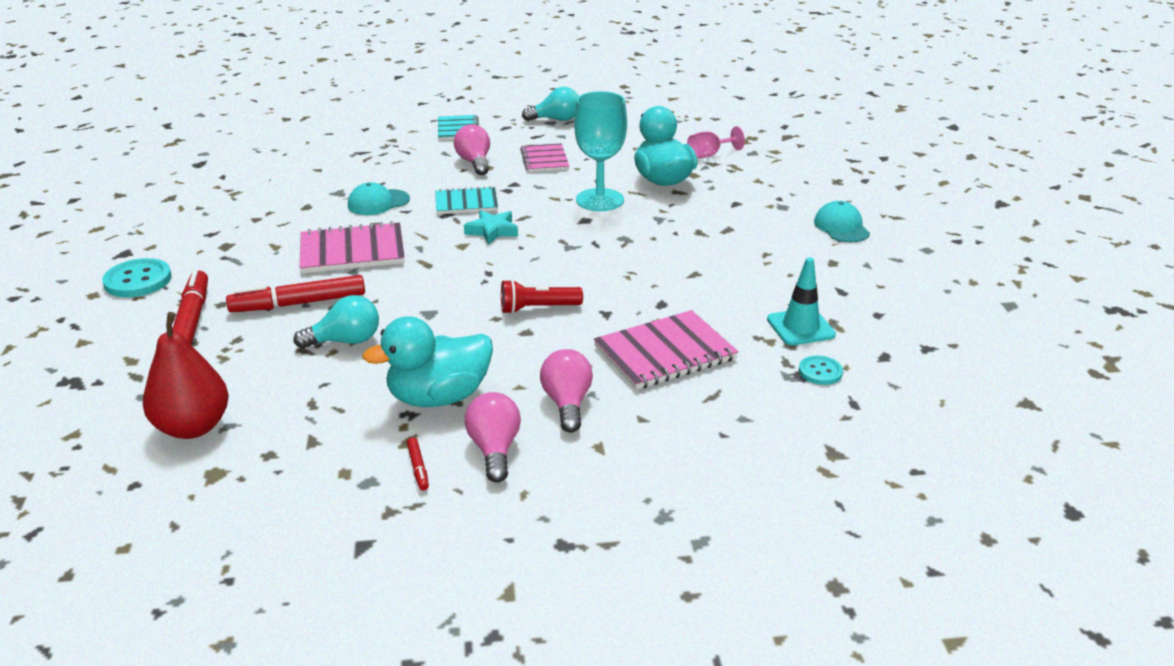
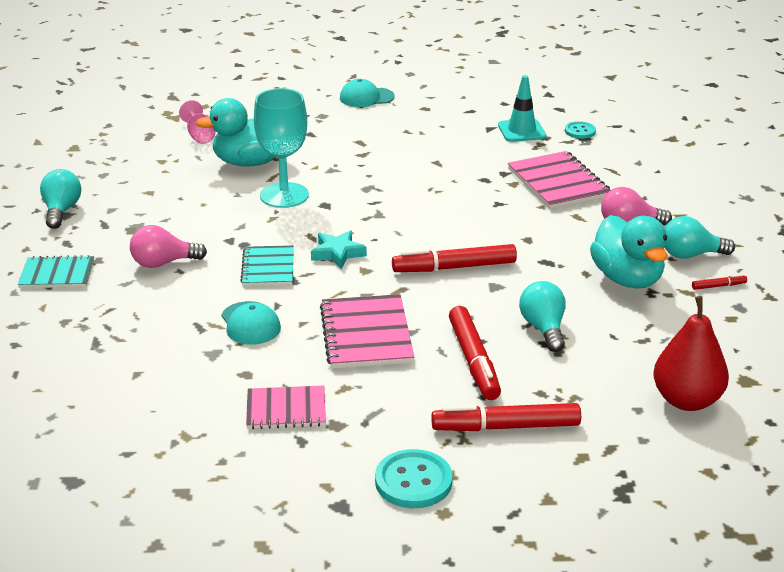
camera: 85 degrees left, 0 degrees up
(466, 290) = (454, 267): none -> red marker
(494, 450) = (690, 255): pink light bulb -> turquoise light bulb
(537, 309) = (490, 233): red flashlight -> none
(544, 160) = (174, 221): pink notebook -> pink notebook (286, 410)

